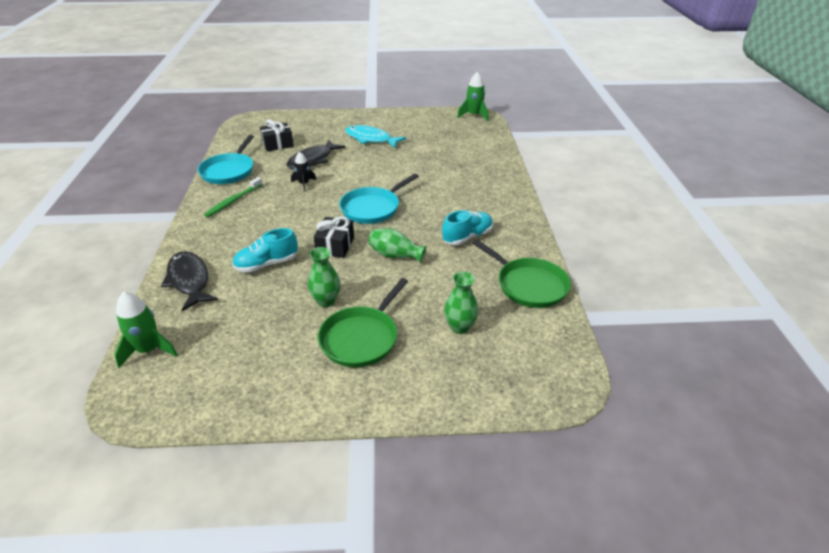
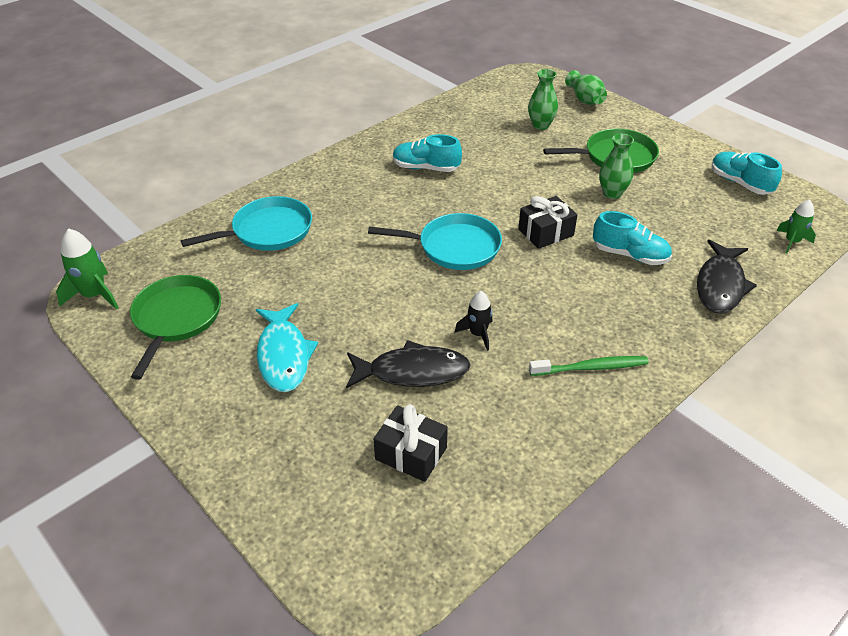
camera: 130 degrees left, 5 degrees up
(149, 350) = (792, 242): green rocket -> green rocket, size x0.66
(228, 387) = (740, 183): none -> turquoise shoe
(229, 171) = (545, 439): turquoise pan -> turquoise pan (268, 231)
(395, 255) = (507, 191): green vase -> green vase (585, 99)
(529, 285) = (452, 117): green pan -> green pan (176, 318)

